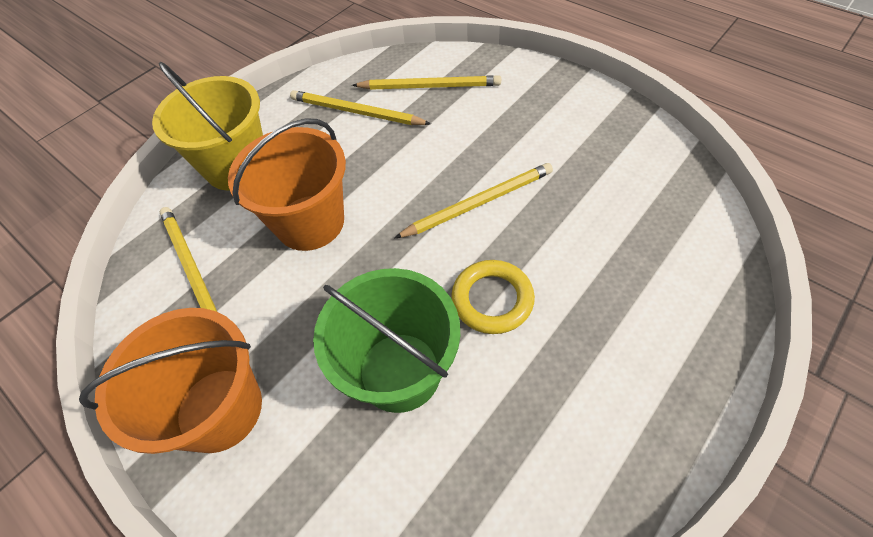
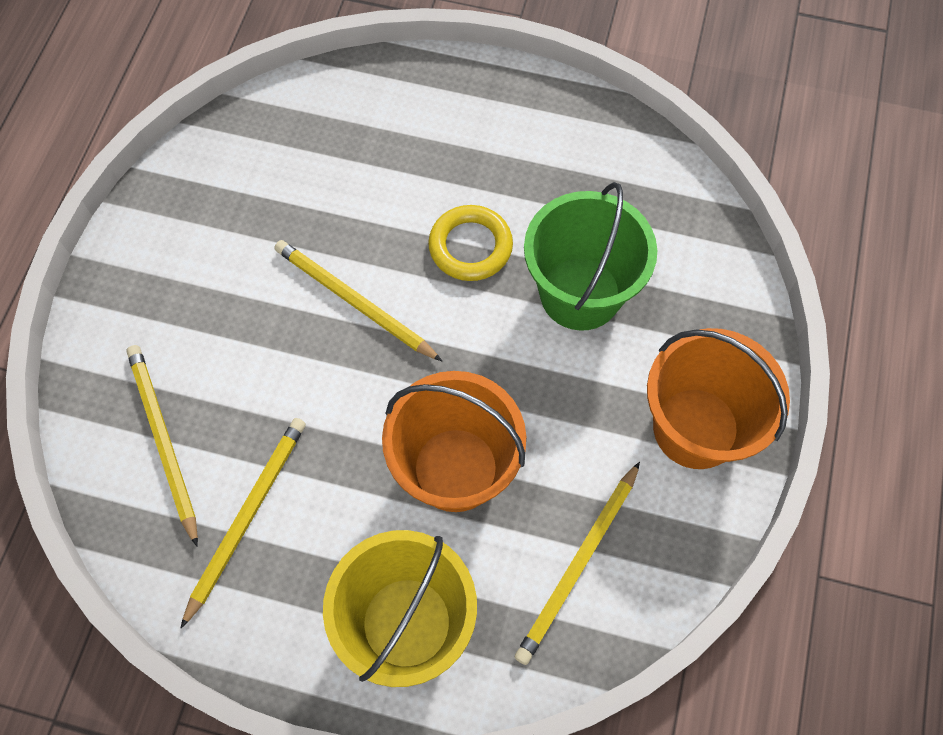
camera: 120 degrees left, 10 degrees up
(356, 112) = (247, 516): yellow pencil -> yellow pencil turned 150 degrees counterclockwise

